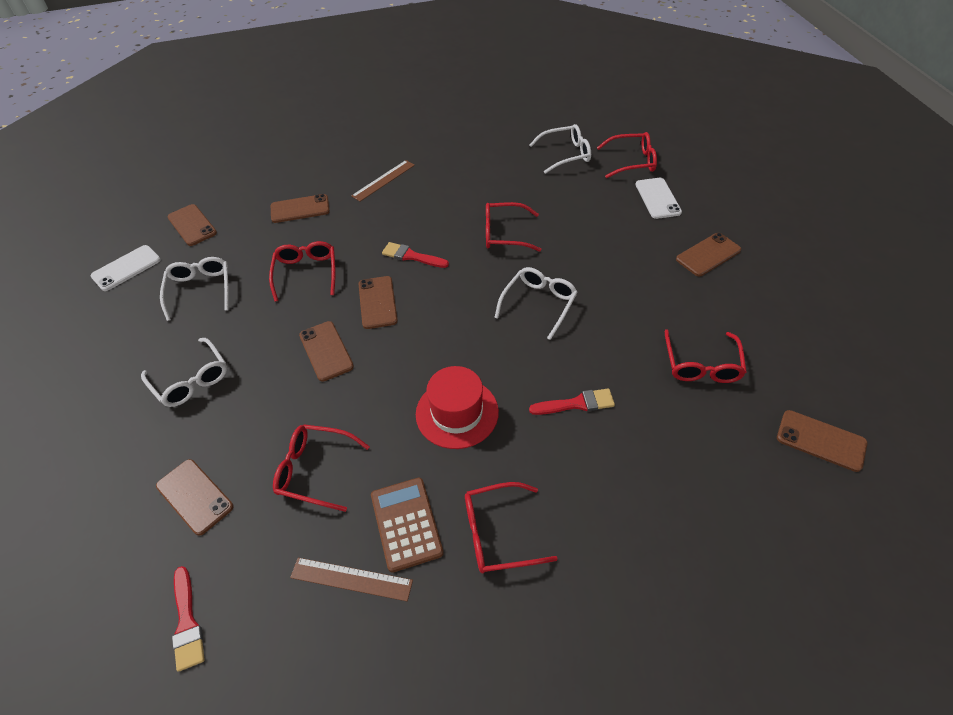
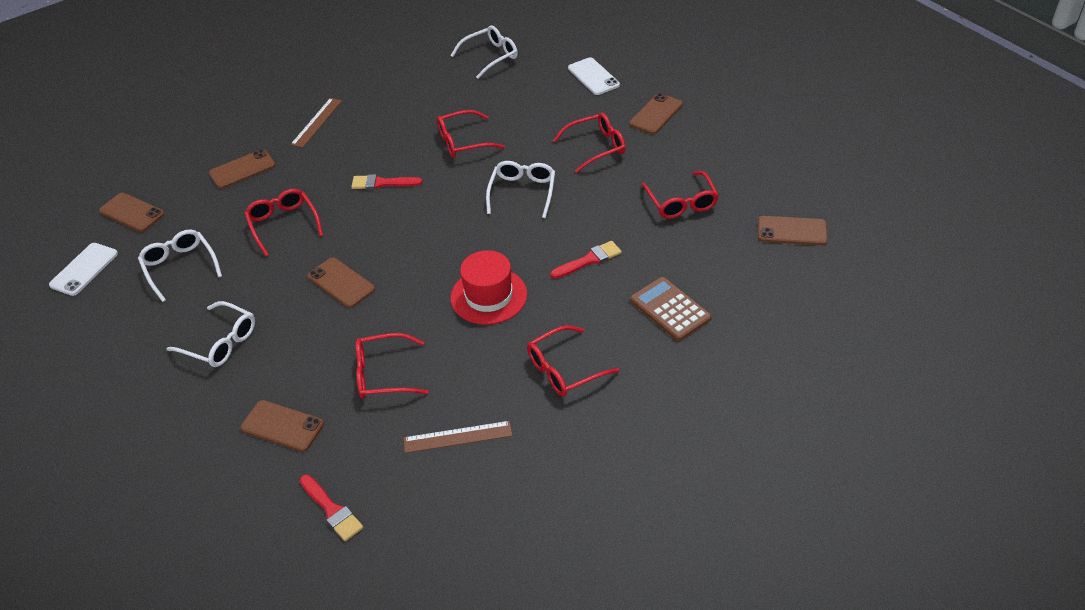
camera: 20 degrees left, 5 degrees down
(377, 302) = (369, 230): brown phone -> none
(406, 524) = (484, 386): brown calculator -> brown calculator (670, 309)
(631, 161) = (556, 49): red glasses -> red glasses (596, 147)

